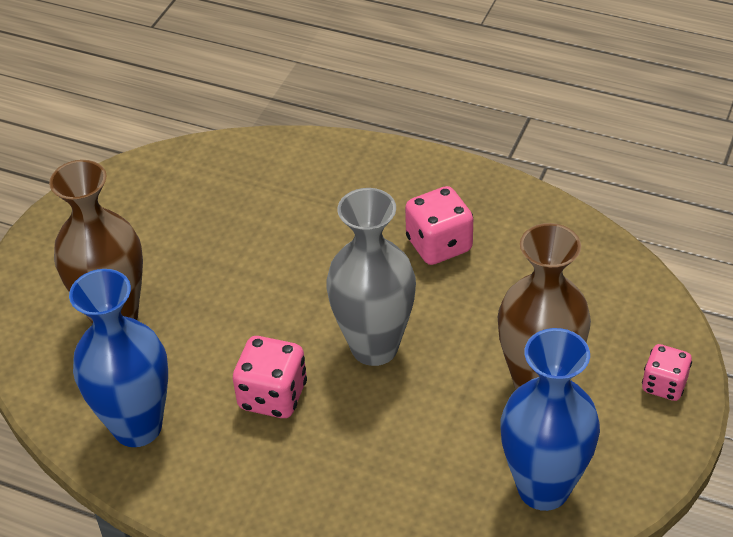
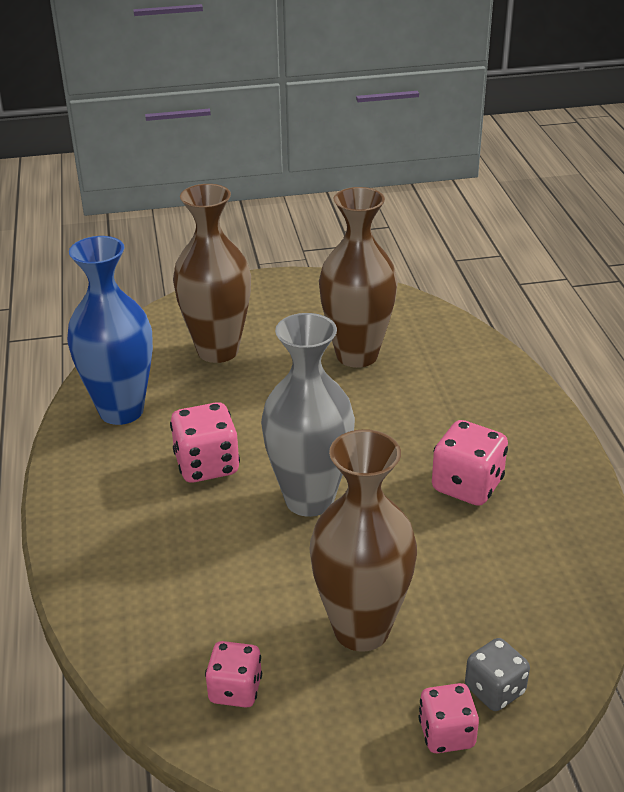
camera: 55 degrees right, 10 degrees down
(218, 226) = (357, 355): none -> brown vase
(543, 488) = (235, 690): blue vase -> pink dice
(644, 339) = (494, 690): none -> grey dice

